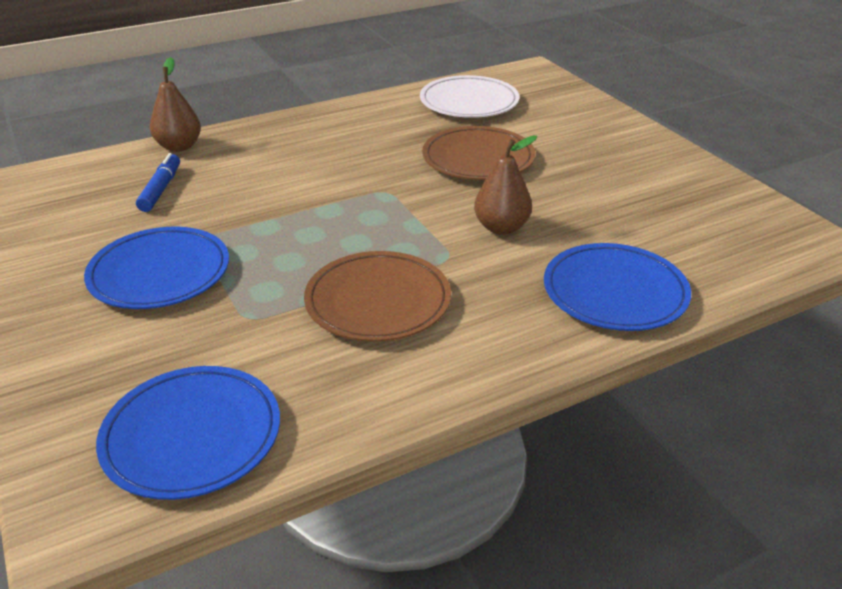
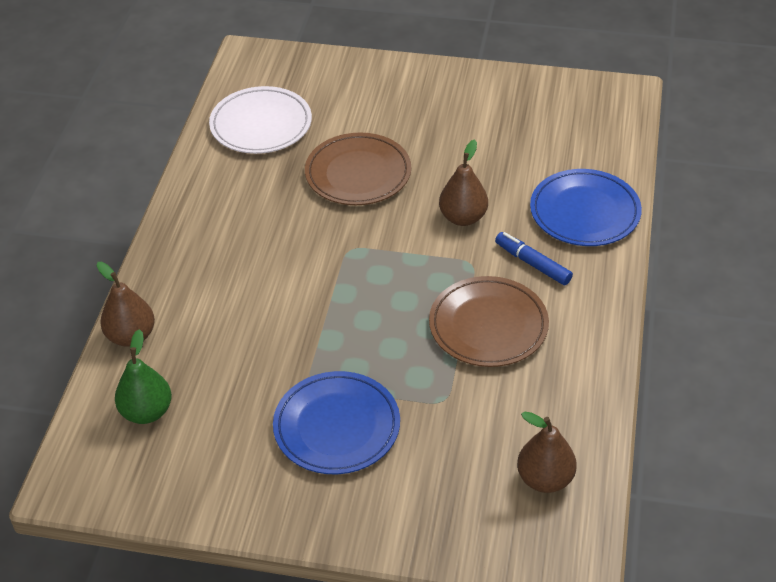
camera: 50 degrees left, 10 degrees up
(102, 184) = (147, 412): none -> green pear
(160, 189) = (200, 378): blue marker -> blue marker (533, 264)
(192, 436) = (545, 479): blue plate -> brown pear

